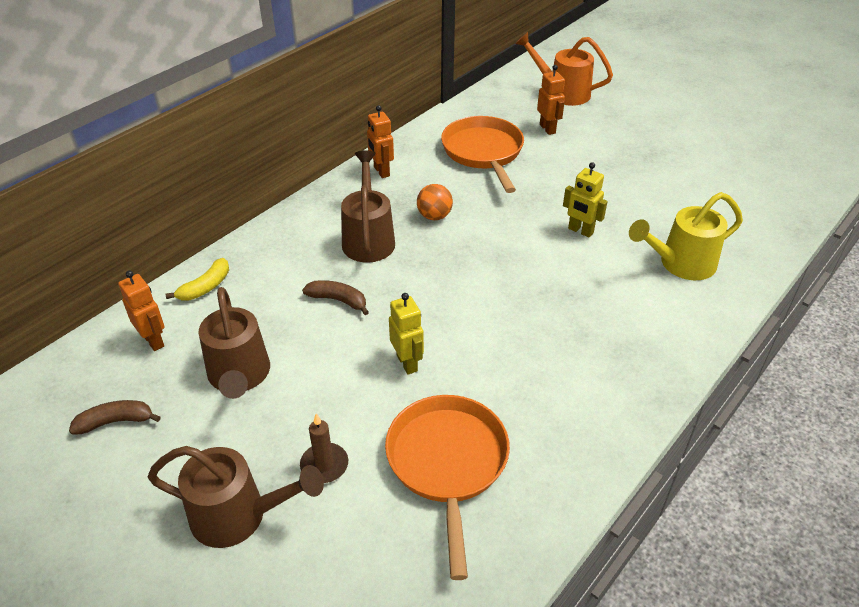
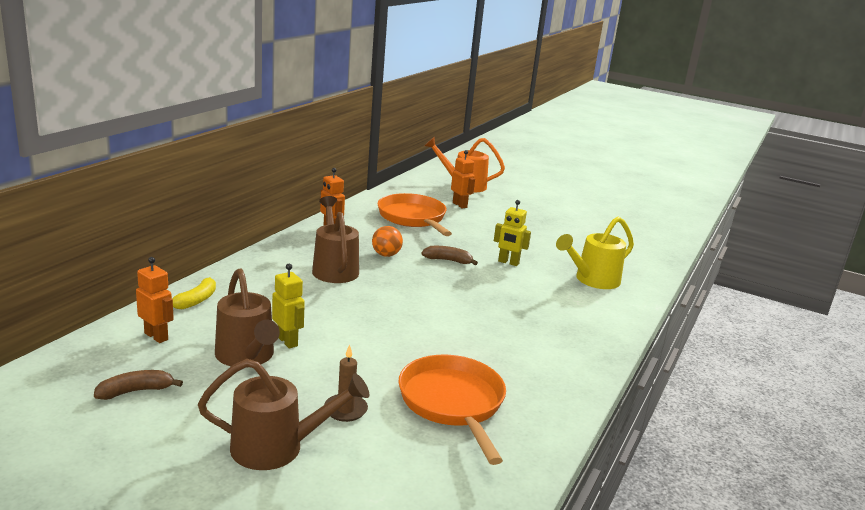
camera: 15 degrees left, 20 degrees down
(338, 300) = (321, 306): brown banana -> brown banana (448, 260)
(407, 363) = (395, 343): yellow robot -> yellow robot (287, 341)

